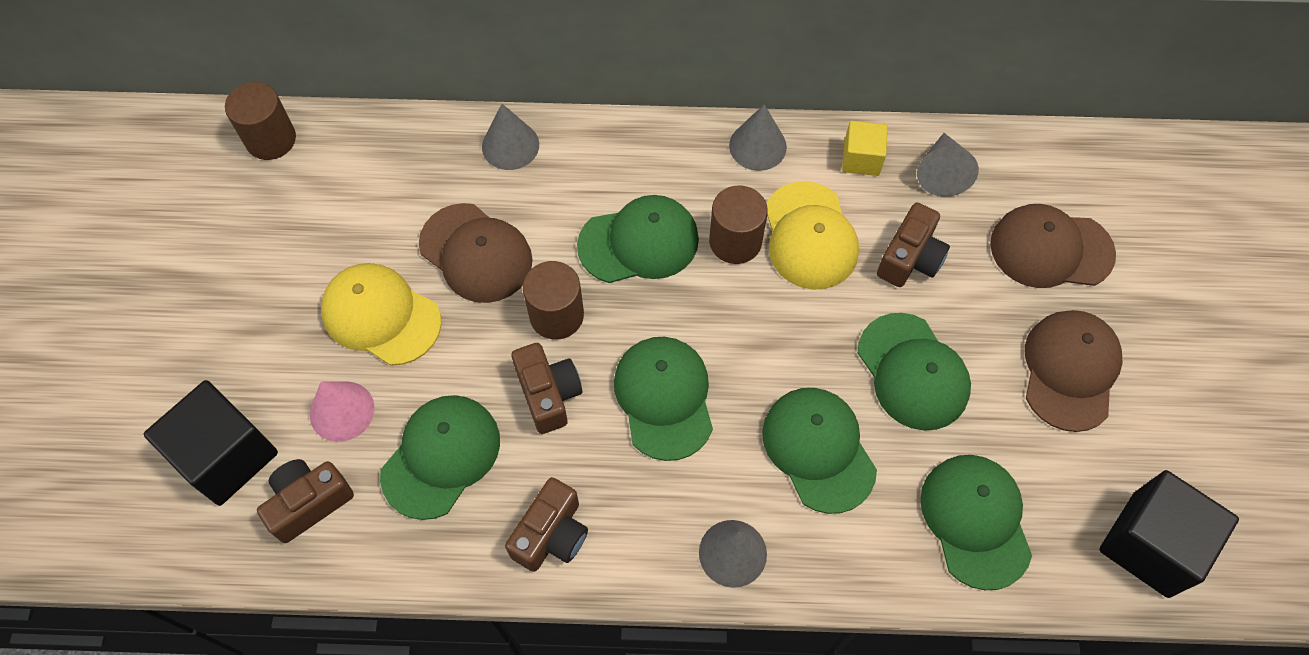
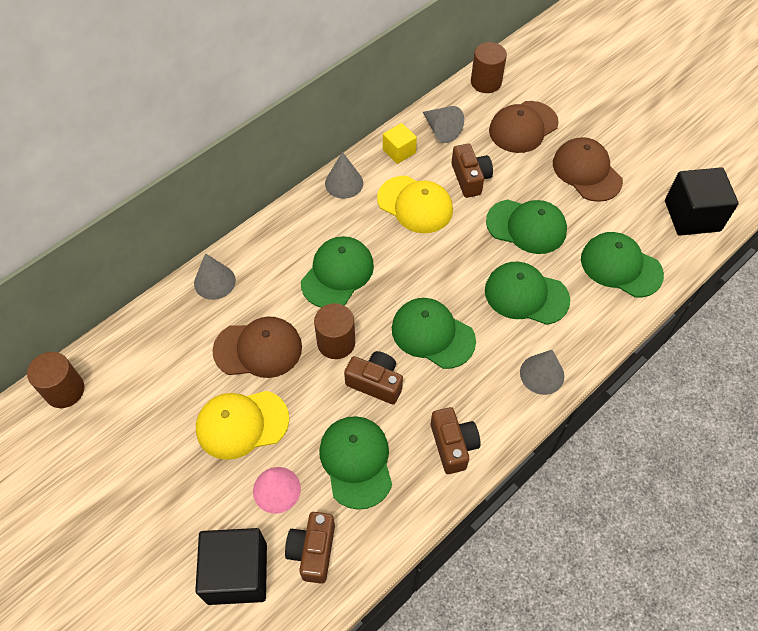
camera: 45 degrees left, 5 degrees down
(735, 241) = (383, 235): brown cylinder -> brown cylinder (486, 82)

